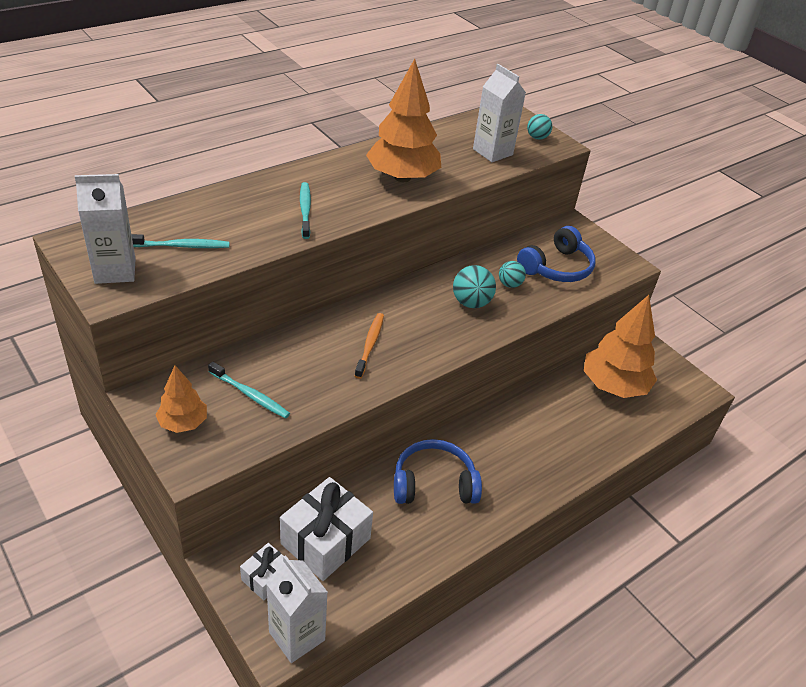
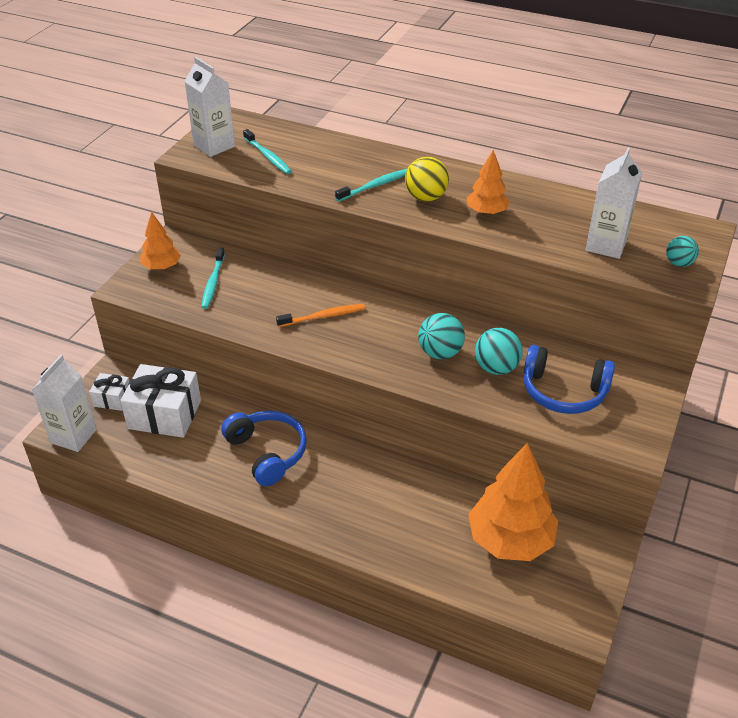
camera: 65 degrees right, 0 degrees up
(351, 194) = (425, 197): none -> yellow ball
(402, 177) = (486, 212): orange tree -> orange tree, size x0.54
(509, 284) = (496, 368): turquoise ball -> turquoise ball, size x1.54

